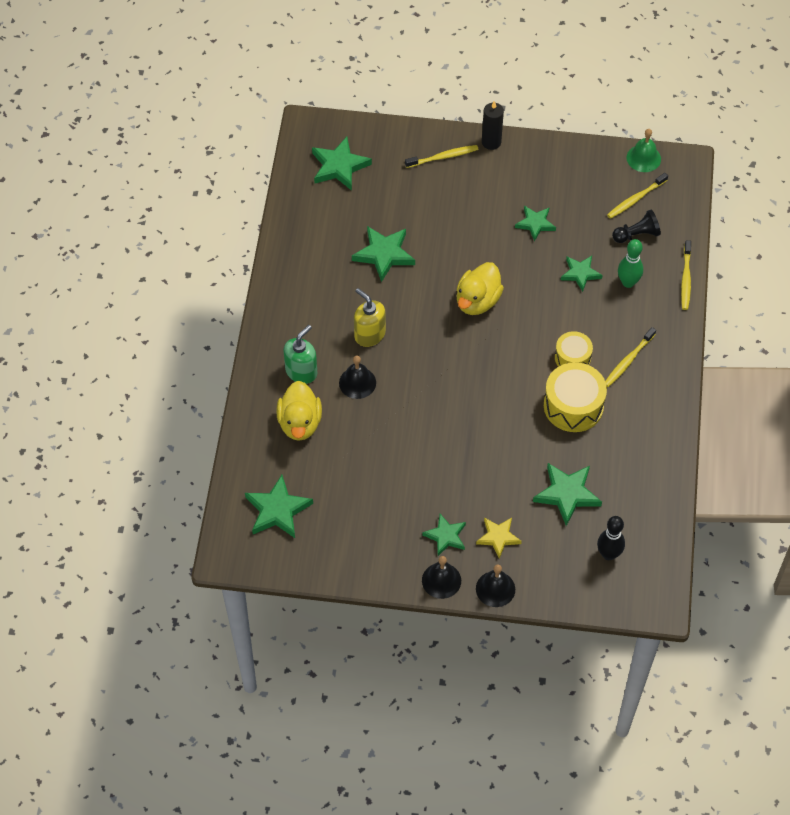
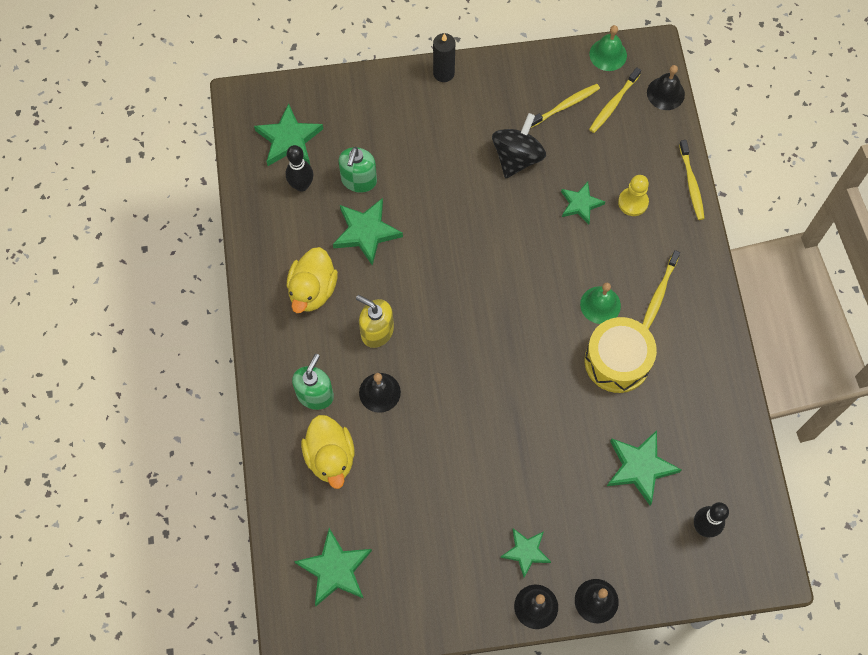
camera: 15 degrees left, 10 degrees up
(339, 205) = (301, 185): none -> black bowling pin
(390, 212) = (359, 180): none -> green soap dispenser
(443, 157) = (397, 102): yellow toothbrush -> yellow toothbrush (565, 105)
(477, 301) = (481, 263): yellow duck -> yellow duck (312, 290)
(498, 537) = (582, 538): yellow star -> none
(535, 224) = (517, 157): green star -> black spinning top
(572, 358) = (600, 305): yellow drum -> green bell
(628, 282) = (633, 202): green bowling pin -> yellow pawn
(637, 235) = (626, 144): black pawn -> none
(686, 201) = (665, 93): none -> black bell

